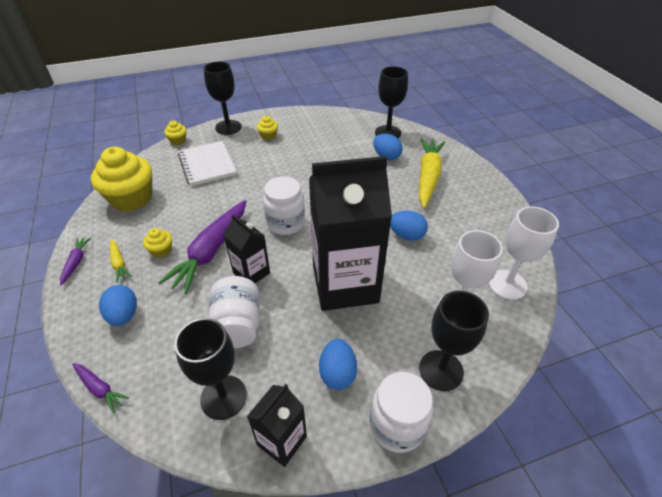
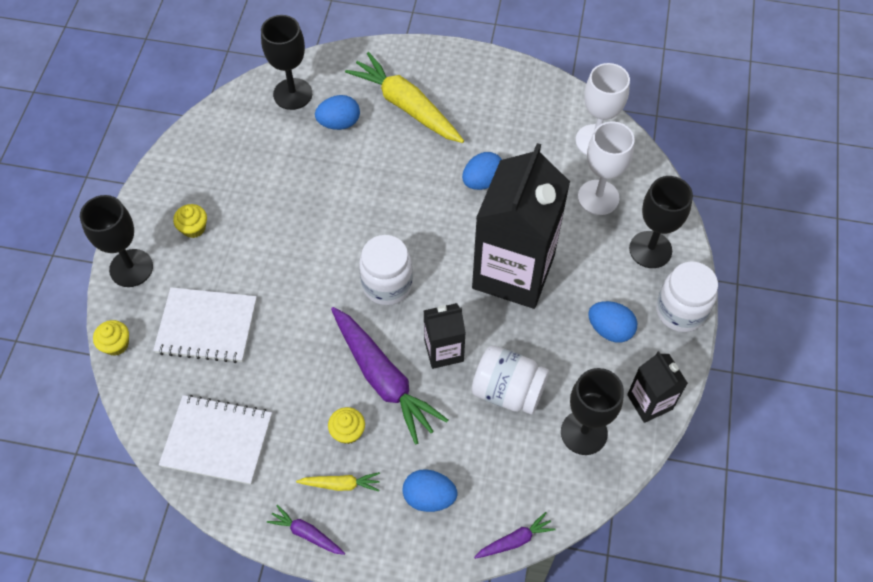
camera: 60 degrees left, 15 degrees up
(132, 198) = (217, 440): yellow cupcake -> white notebook

